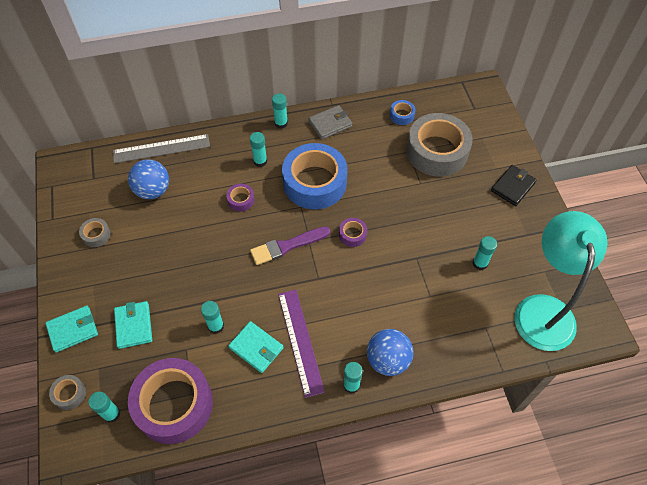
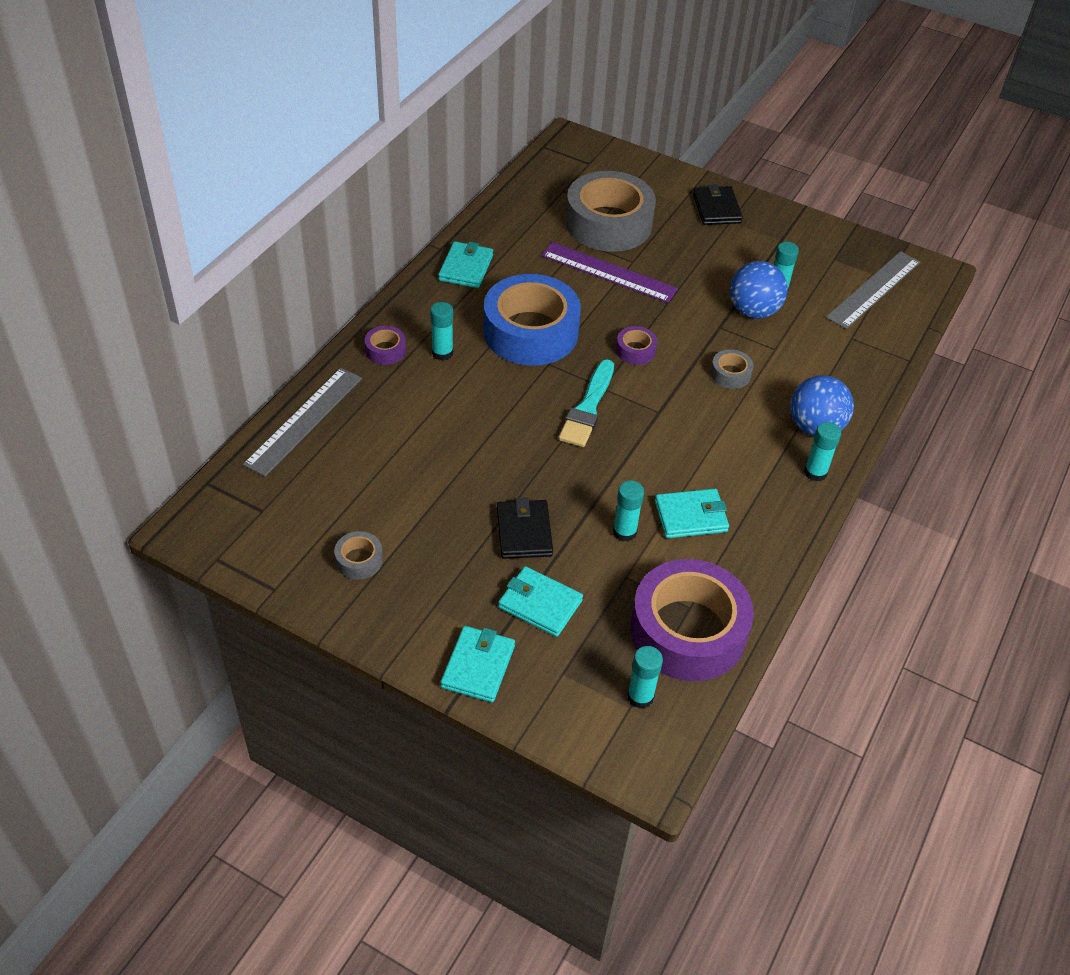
camera: 50 degrees left, 10 degrees down
(69, 394) = (568, 722): grey tape -> grey tape (730, 374)
(153, 190) = (360, 467): blue ball -> blue ball (753, 311)
(174, 284) = (524, 532): none -> black wallet
(241, 200) = (476, 403): purple tape -> purple tape (385, 350)
(281, 123) = (410, 302): turquoise glue stick -> none
(287, 246) = (588, 408): purple brush -> turquoise brush
(300, 341) = (721, 476): purple ruler -> purple ruler (609, 272)
(330, 124) = (466, 268): grey wallet -> turquoise wallet
(401, 115) = (528, 213): blue tape -> none
(543, 309) = (873, 289): turquoise lamp -> grey ruler

